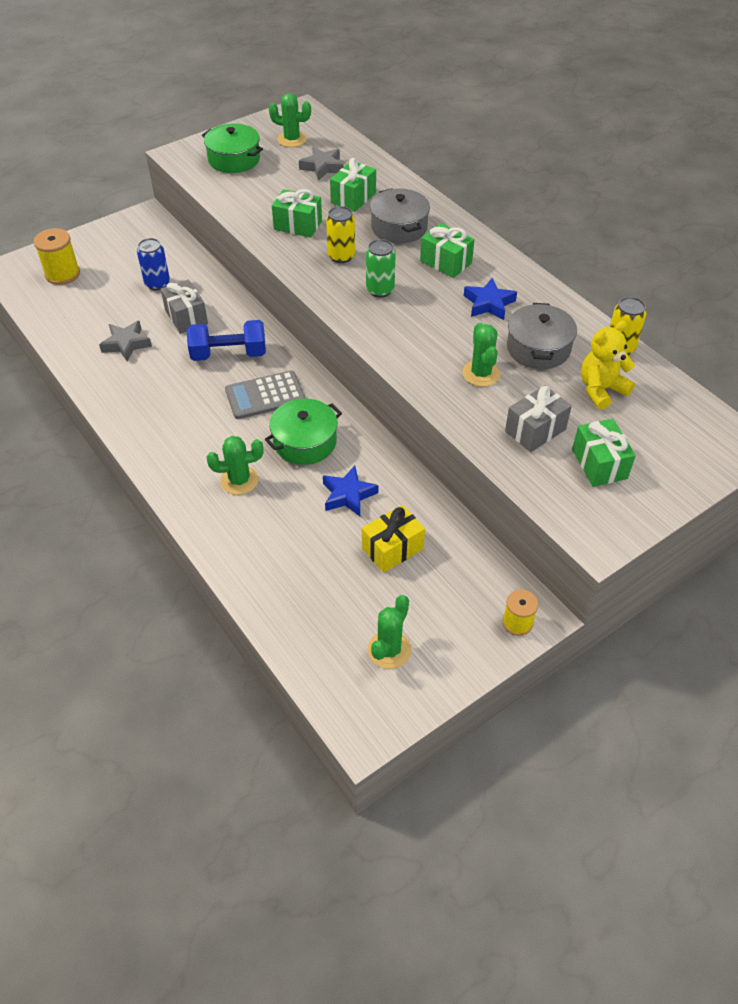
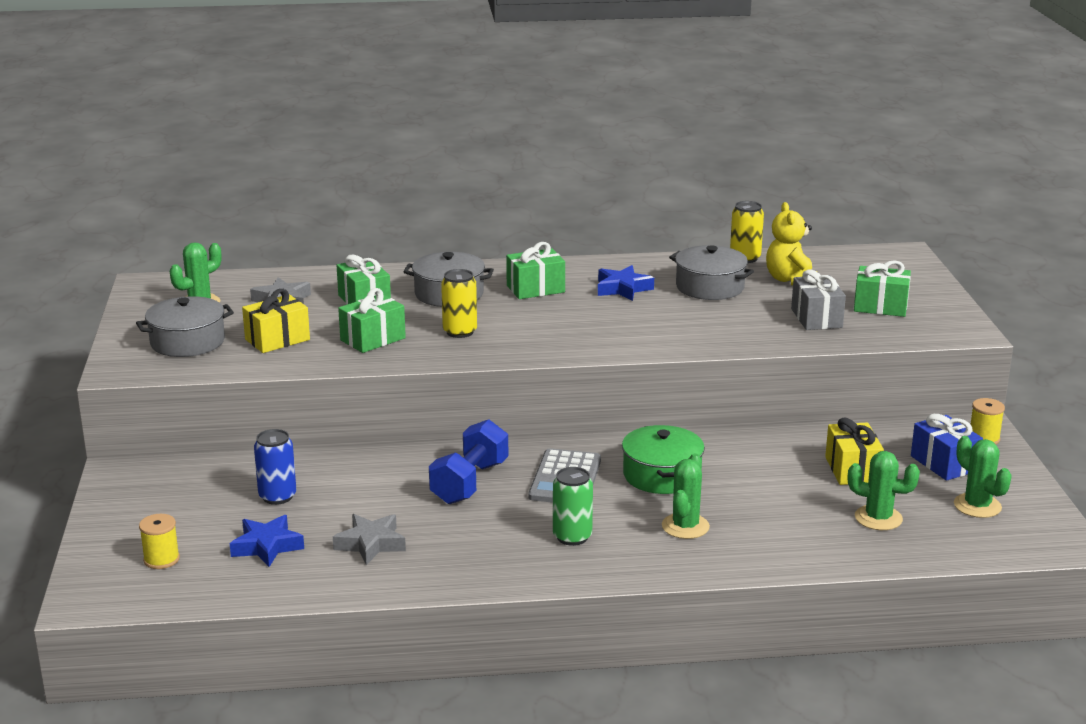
camera: 60 degrees left, 25 degrees down
(62, 274) = (161, 559): yellow spool -> yellow spool, size x0.65
(186, 317) = (369, 493): grey gift -> none
(234, 159) = (187, 342): green pot -> grey pot
(265, 189) = (277, 339): none -> yellow gift
(348, 495) = (761, 472): blue star -> blue star (267, 546)
(380, 290) = (541, 328): green can -> green can (572, 537)
(448, 606) = (944, 463): none -> blue gift
(481, 373) = (719, 318): green cactus -> green cactus (878, 518)

